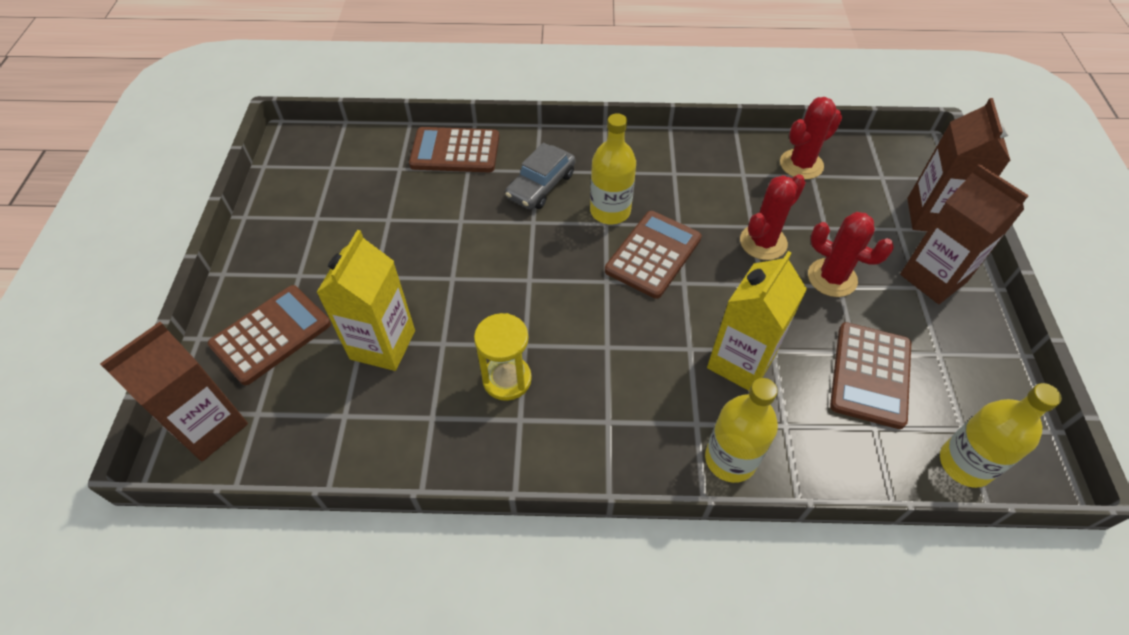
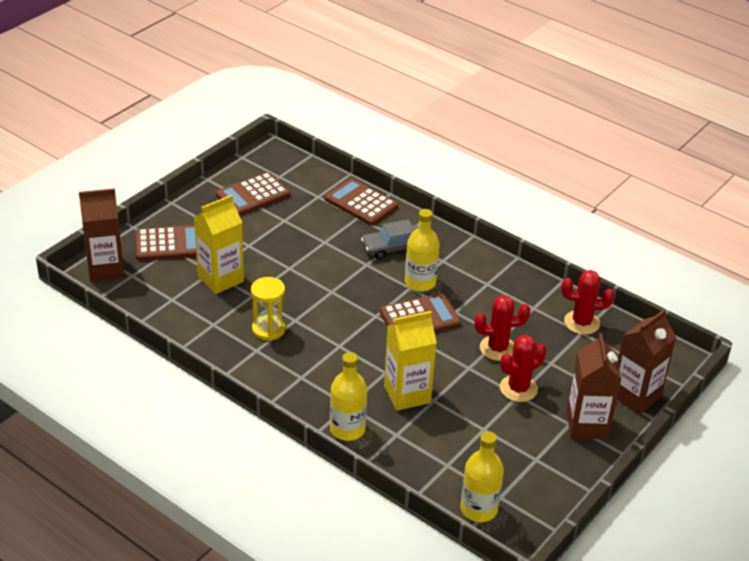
camera: 35 degrees right, 15 degrees down
(832, 278) = (518, 388): red cactus -> red cactus turned 75 degrees clockwise
(870, 375) = (477, 443): brown calculator -> brown calculator (253, 195)

